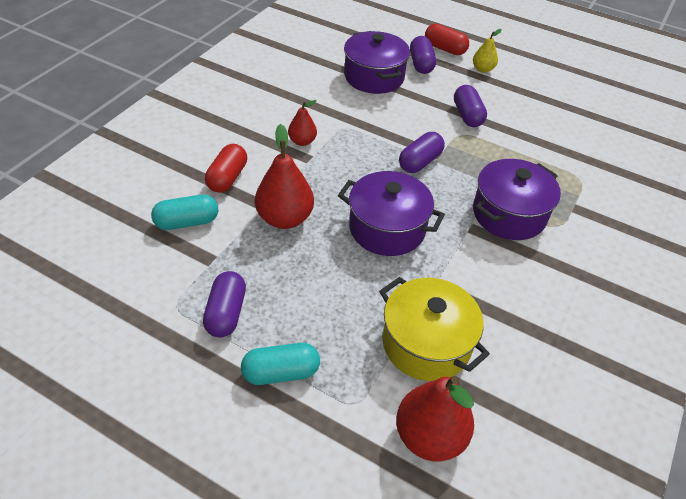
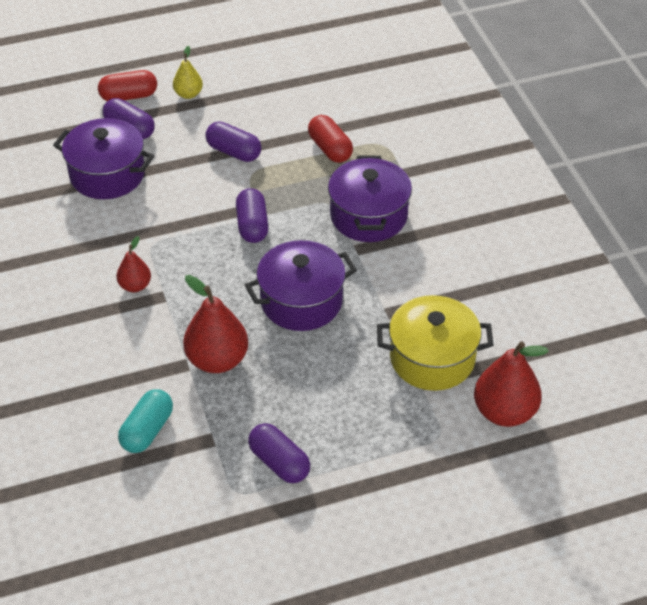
camera: 45 degrees left, 0 degrees up
(227, 178) = (122, 369): red capsule -> red capsule (330, 149)
(281, 372) = (371, 462): turquoise capsule -> none

